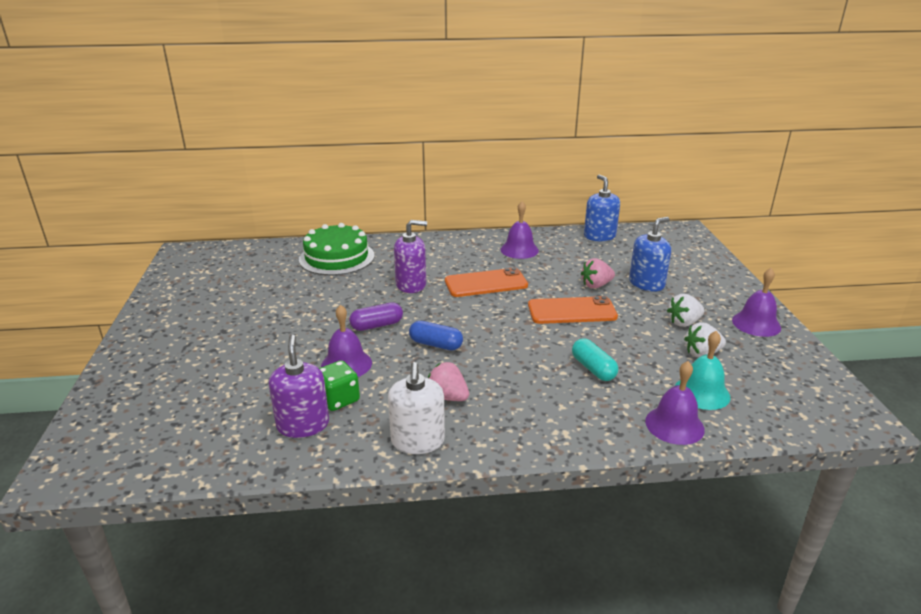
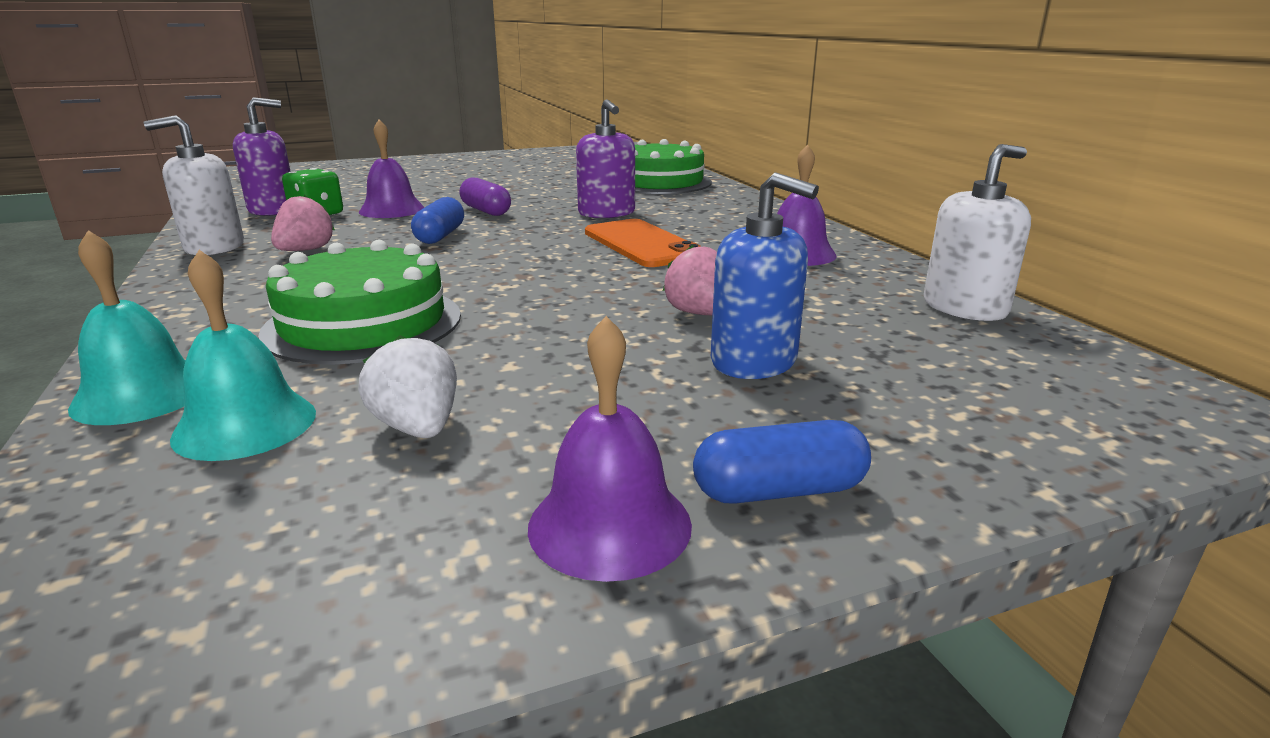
camera: 75 degrees right, 5 degrees down
(572, 311) = (575, 300): orange phone -> none
(593, 369) = (363, 323): turquoise capsule -> green cake
(599, 236) = (964, 308): blue soap dispenser -> white soap dispenser
(674, 425) = (141, 394): purple bell -> turquoise bell
(684, 323) = (570, 406): white strawberry -> none
(735, 297) = (779, 491): none -> blue capsule

